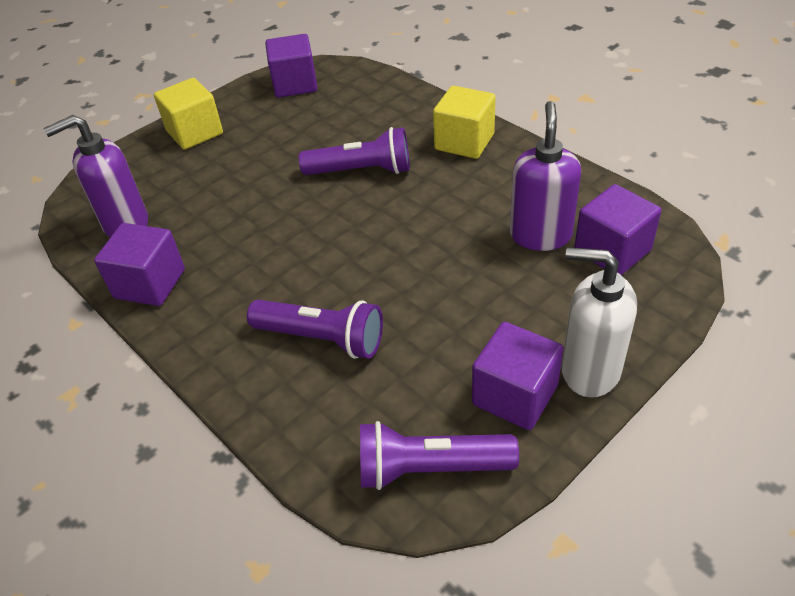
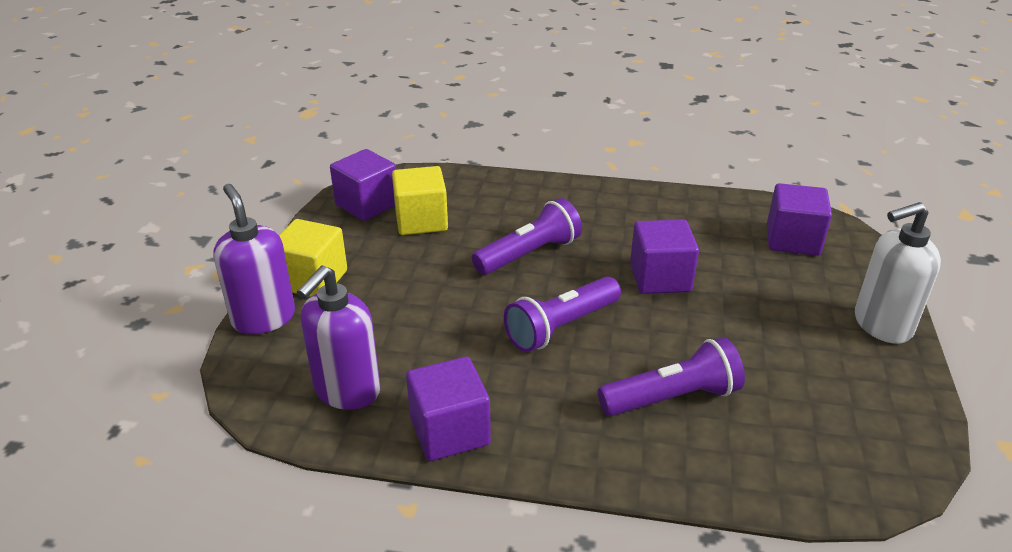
camera: 40 degrees left, 10 degrees down
(429, 468) = (874, 447): purple flashlight -> purple flashlight (560, 327)
(464, 142) = (587, 202): yellow cube -> yellow cube (421, 221)
(515, 395) = (859, 365): purple cube -> purple cube (660, 278)
(540, 235) = (732, 248): purple soap dispenser -> purple soap dispenser (263, 318)

